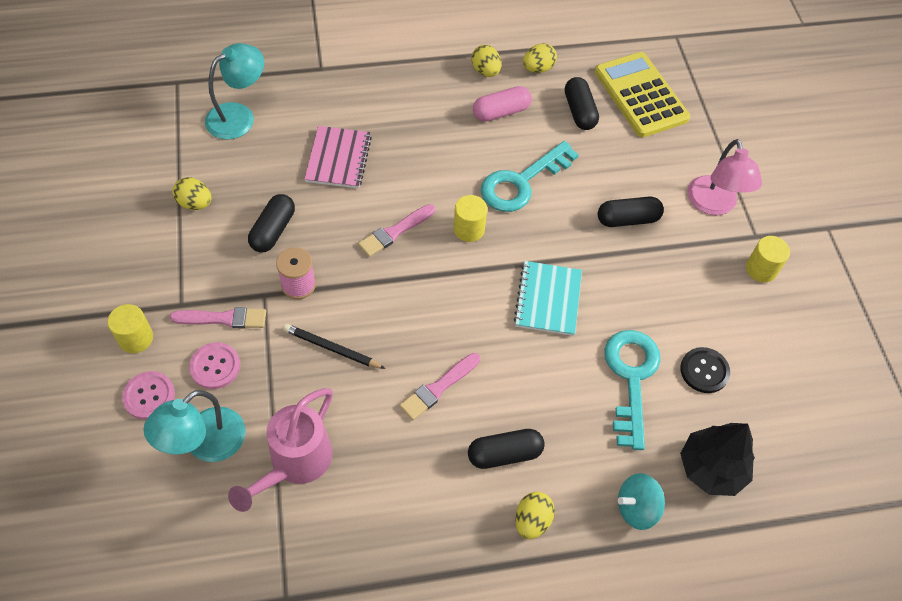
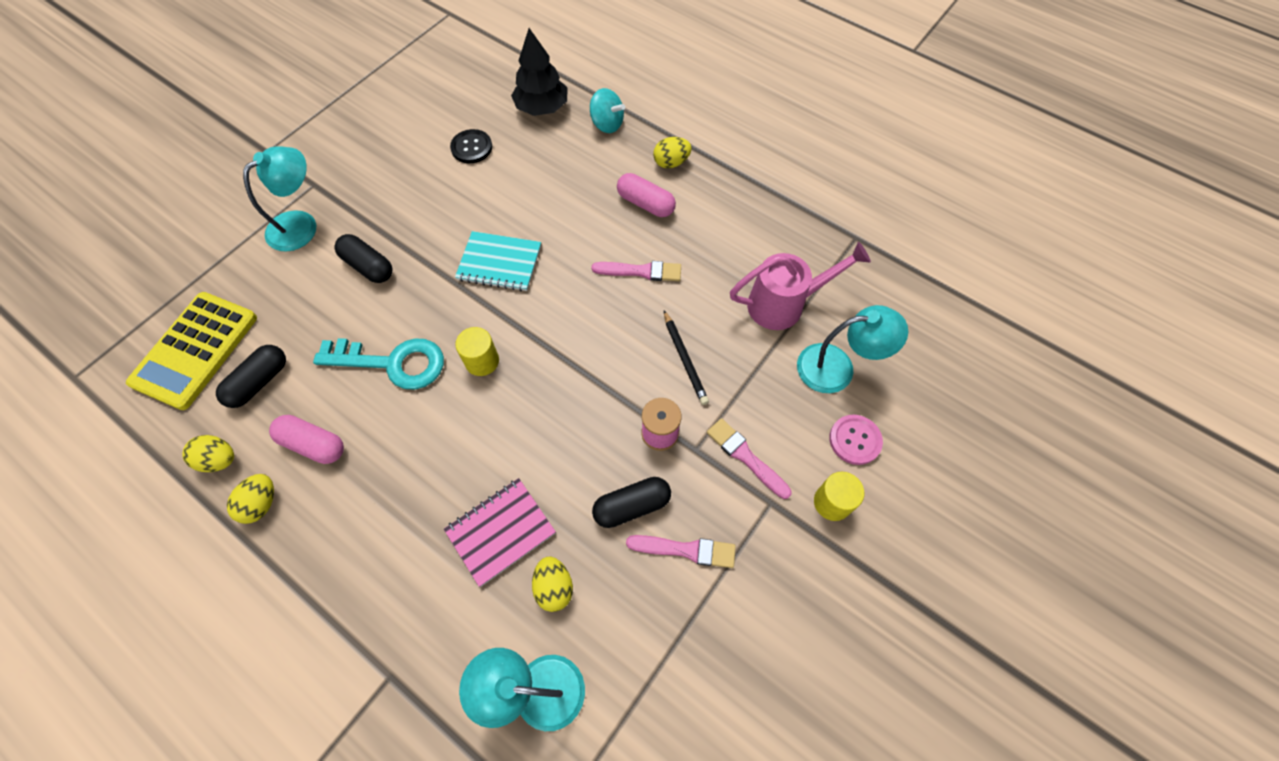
camera: 130 degrees left, 5 degrees up
(195, 203) = (674, 607): yellow egg -> yellow egg (554, 587)
(215, 366) = (785, 420): pink button -> none
(395, 232) = (537, 411): pink brush -> pink brush (686, 550)
(504, 454) = (645, 203): black capsule -> pink capsule
(548, 299) = (499, 263): turquoise notebook -> turquoise notebook turned 45 degrees clockwise
(631, 378) = (517, 179): turquoise key -> none
(714, 205) = (301, 224): pink lamp -> turquoise lamp
(761, 269) = (346, 165): yellow cylinder -> none

